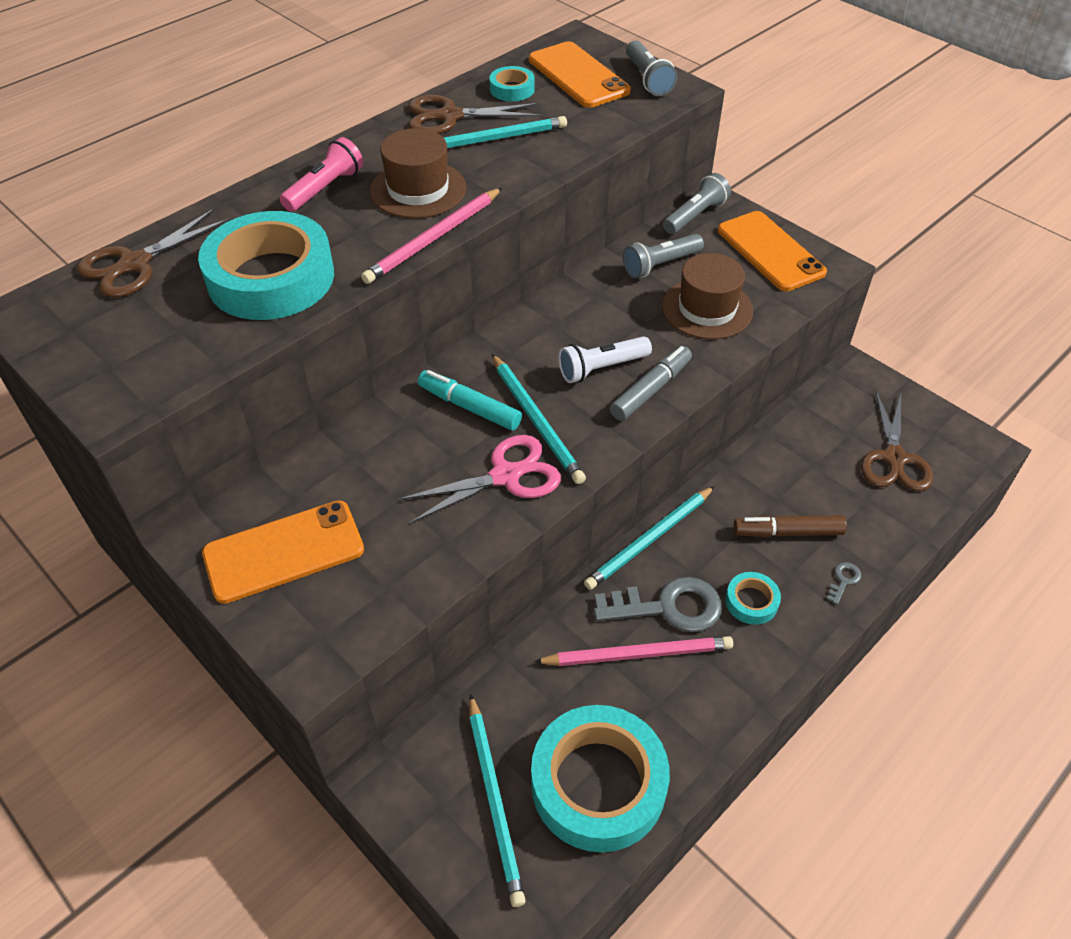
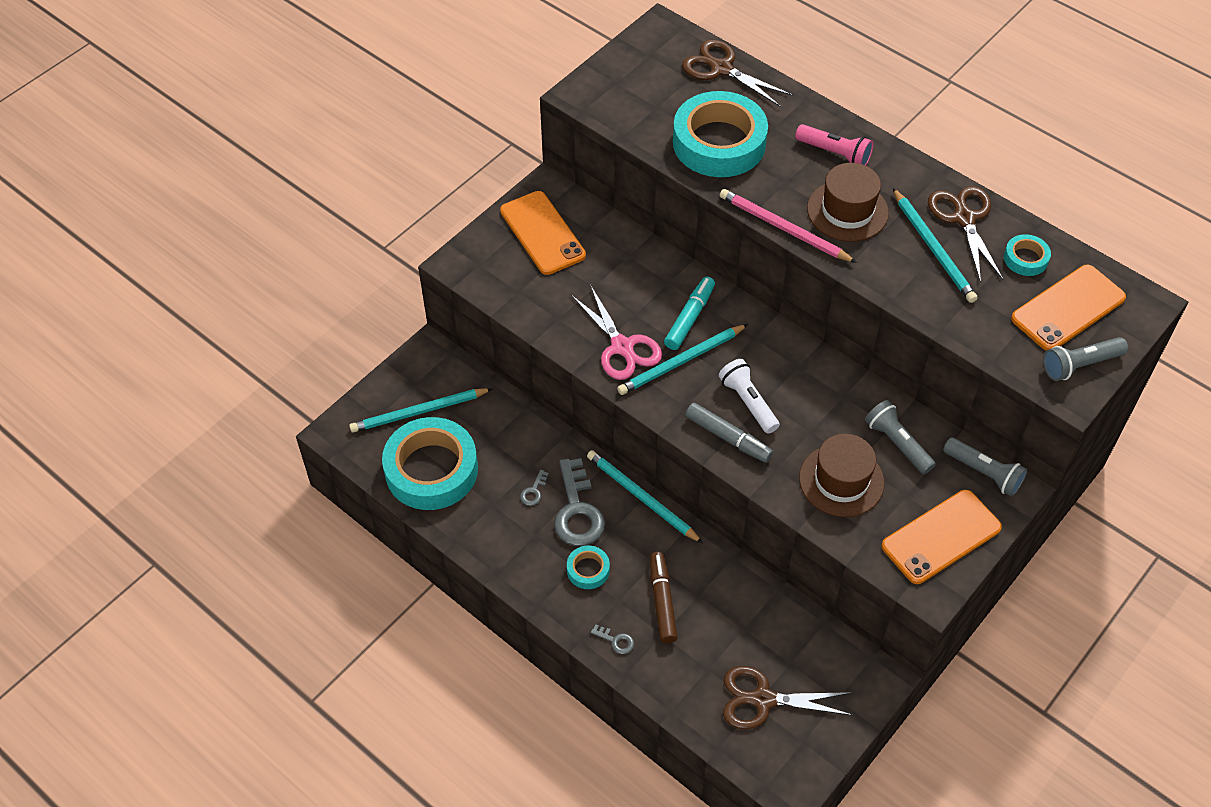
camera: 85 degrees right, 5 degrees up
(638, 654) = (534, 491): pink pencil -> grey key

